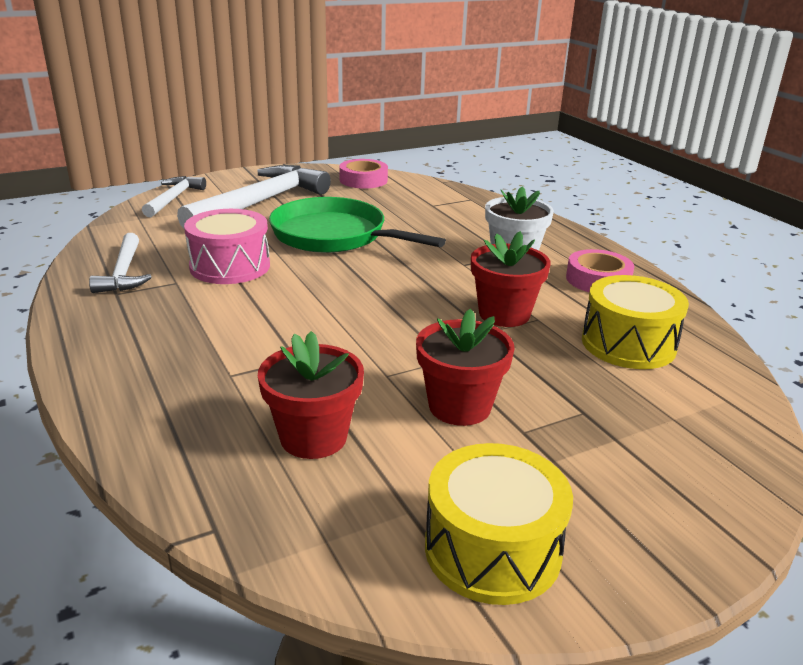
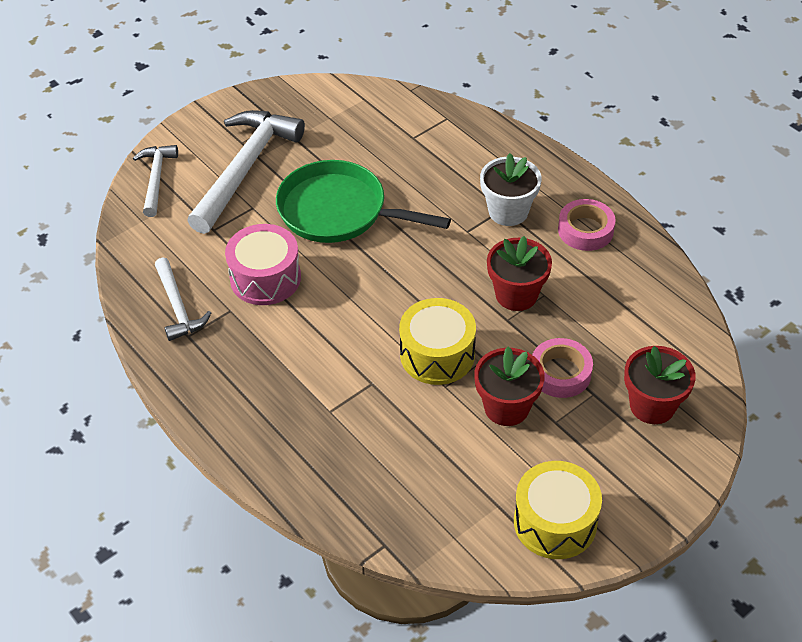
camera: 10 degrees left, 20 degrees up
(313, 437) = (415, 458): red flower pot -> red flower pot (652, 405)
(363, 180) = (330, 104): pink tape -> pink tape (560, 373)
(628, 344) = (618, 311): yellow drum -> yellow drum (437, 354)

